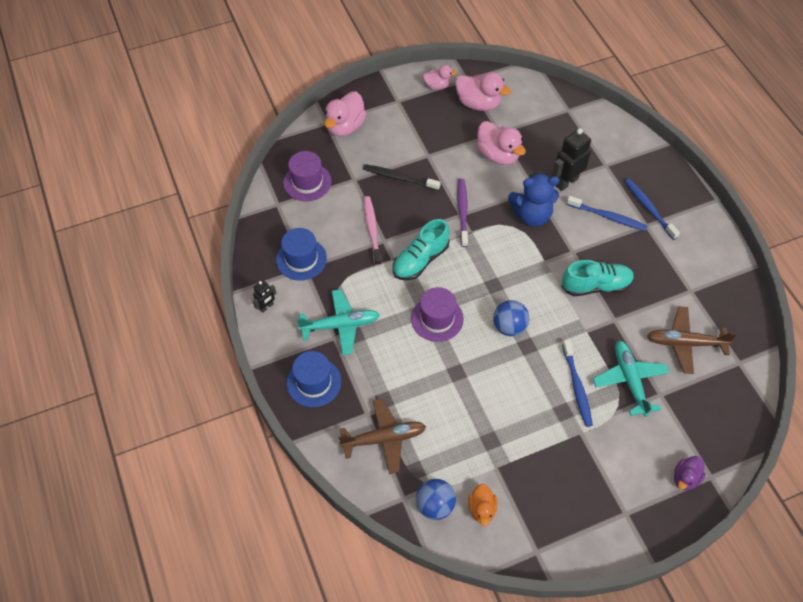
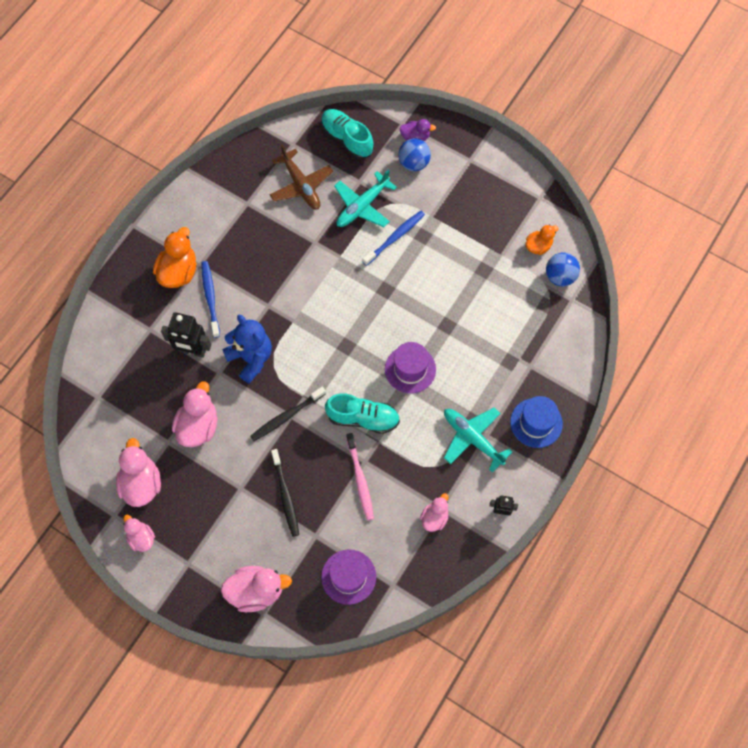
camera: 125 degrees left, 10 degrees up
(301, 259) = (434, 518): blue hat -> pink duck
(372, 229) = (360, 480): pink toothbrush -> pink toothbrush turned 60 degrees counterclockwise
(384, 439) = (540, 341): brown plane -> none
(462, 211) = (286, 416): purple toothbrush -> black toothbrush
(509, 326) = (377, 312): blue ball -> blue ball (414, 163)
(595, 286) = (291, 271): turquoise shoe -> turquoise shoe (347, 139)
(649, 208) = (178, 272): blue toothbrush -> orange duck

